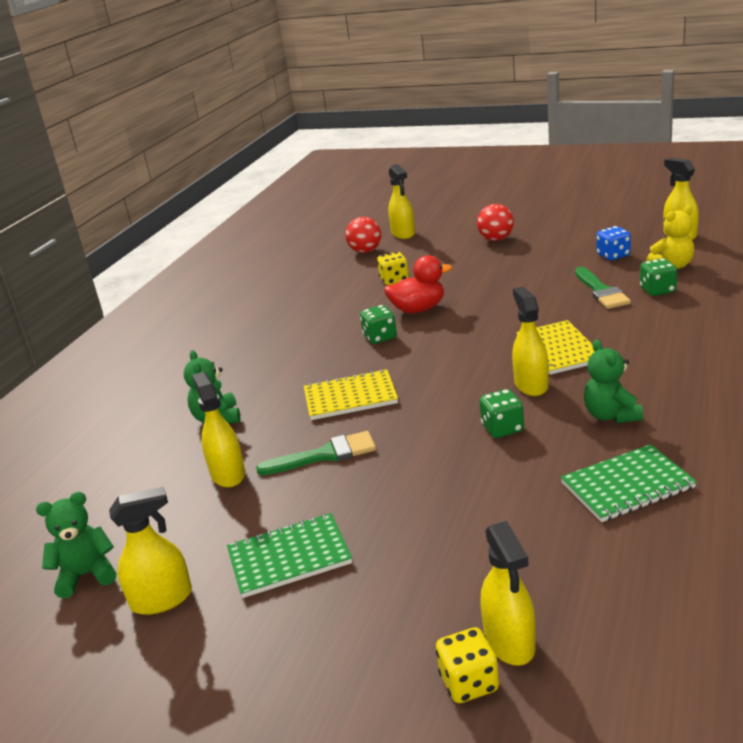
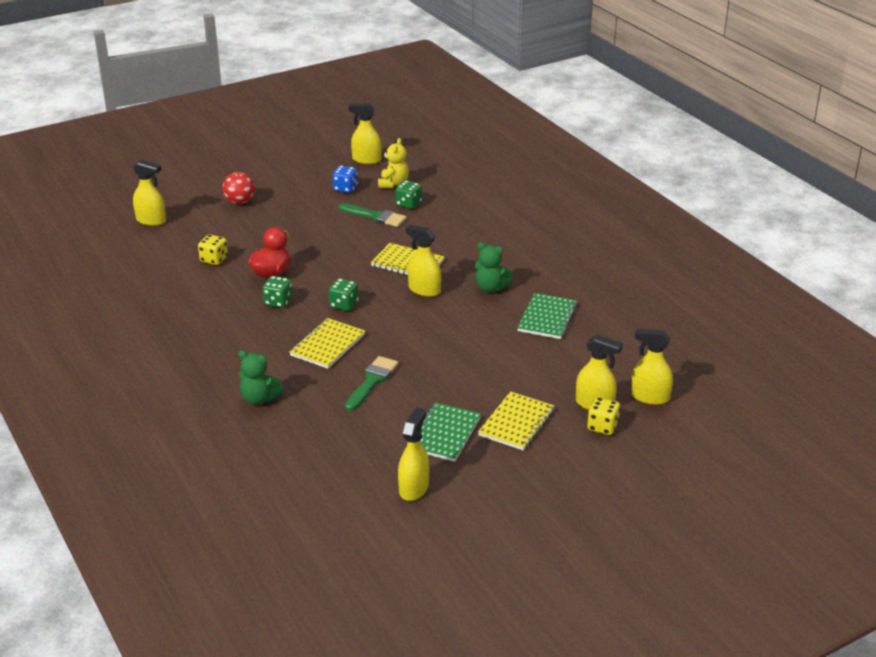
camera: 55 degrees left, 5 degrees up
(87, 575) = (348, 507): green teddy bear -> none
(228, 474) = (331, 420): yellow spray bottle -> yellow spray bottle (649, 397)
(365, 251) = (144, 245): red ball -> none
(378, 598) = (516, 423): none -> yellow notebook
(502, 428) = (447, 320): green dice -> green dice (344, 305)

